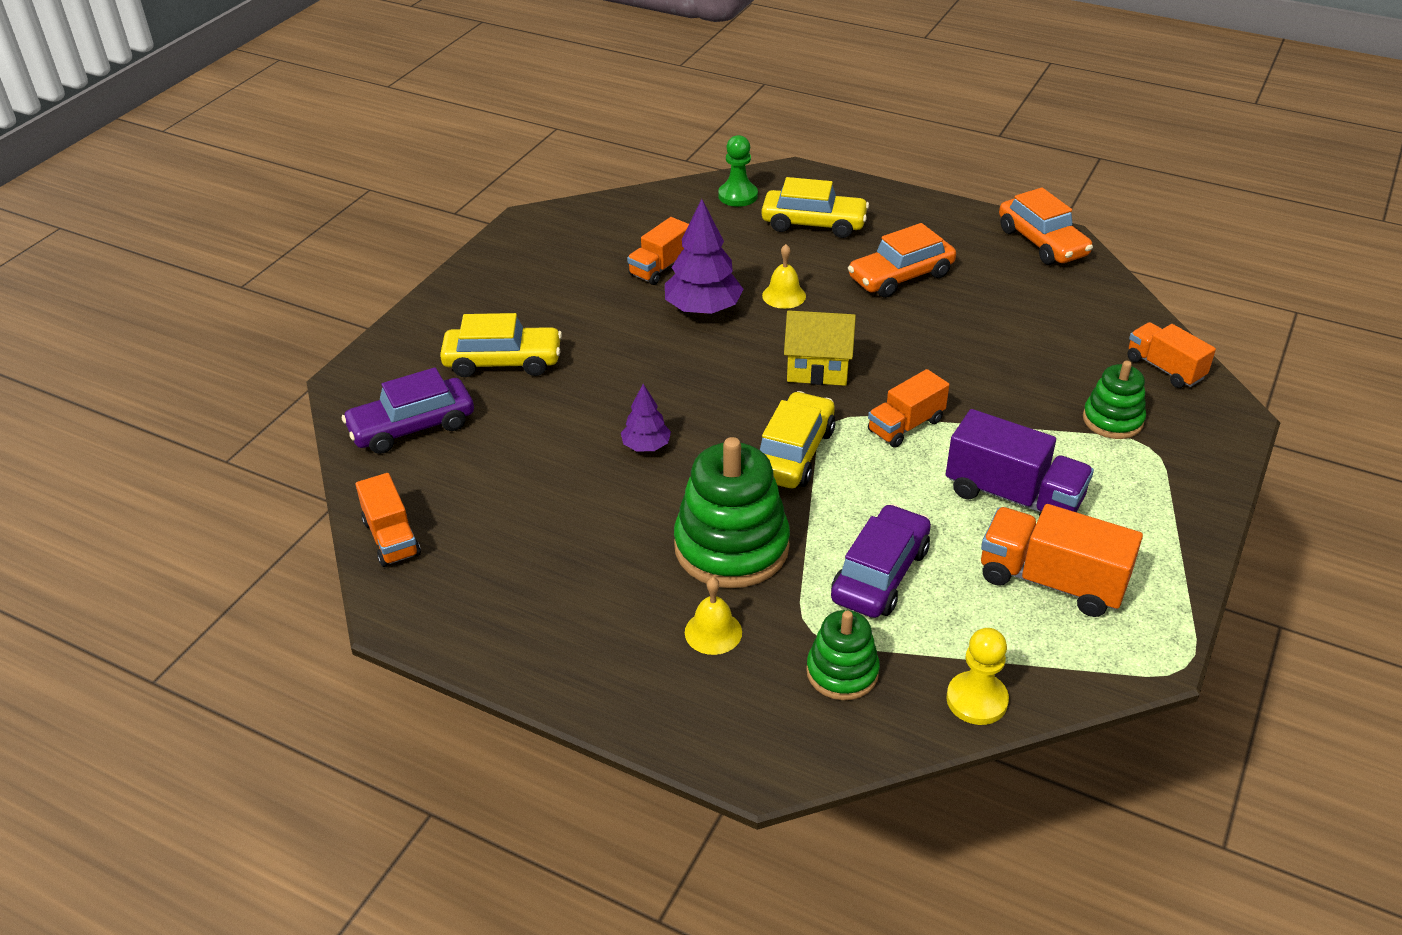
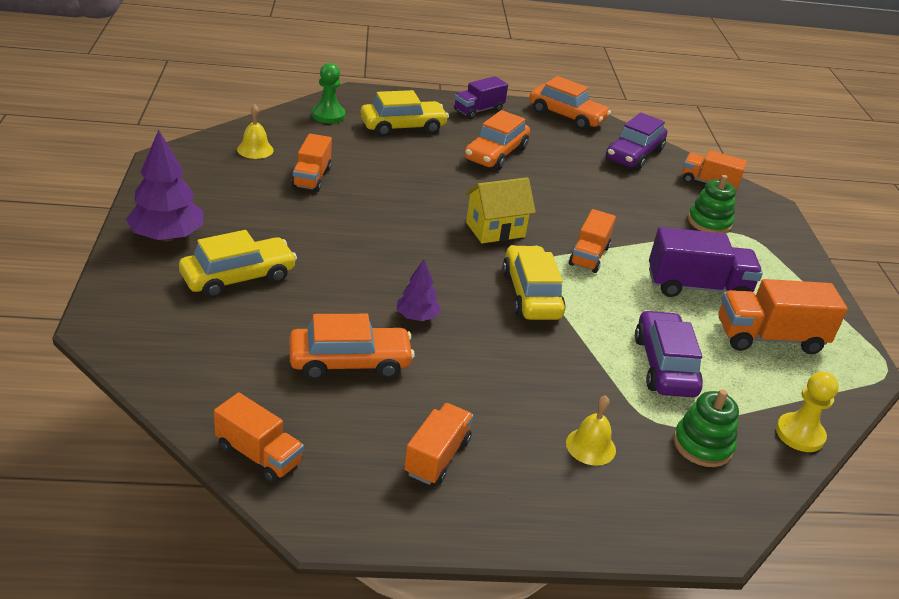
camera: 35 degrees left, 5 degrees down
(412, 427) = (198, 352): purple car -> purple car (634, 154)
(540, 475) = (350, 362): none -> orange car
(548, 591) = (437, 457): none -> orange truck
(703, 309) = (372, 203): purple tree -> purple tree (167, 236)
(731, 547) = (547, 376): green stacking toy -> none
(784, 295) = (425, 181): yellow bell -> yellow bell (255, 149)
(927, 217) = (478, 110): none -> purple truck

